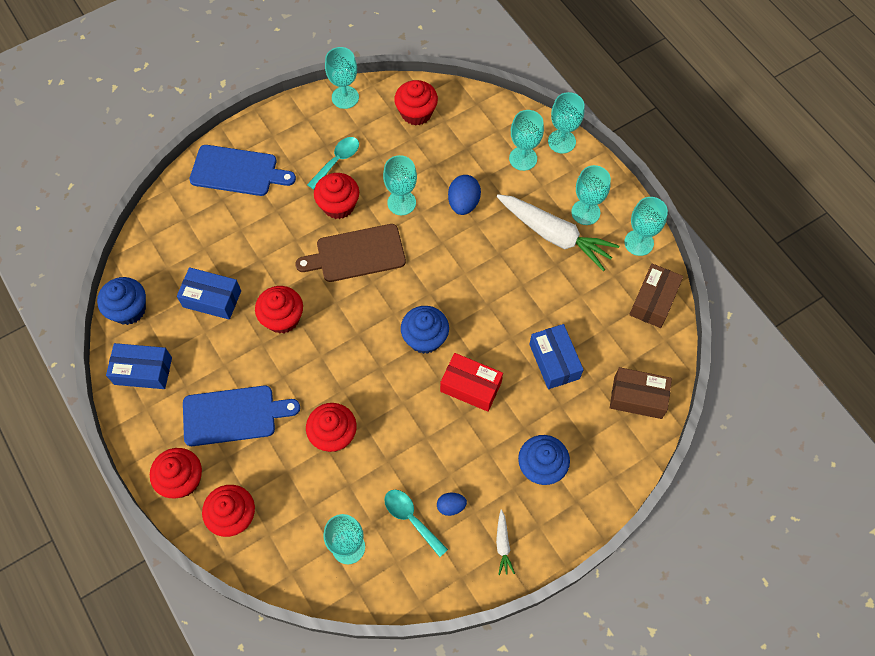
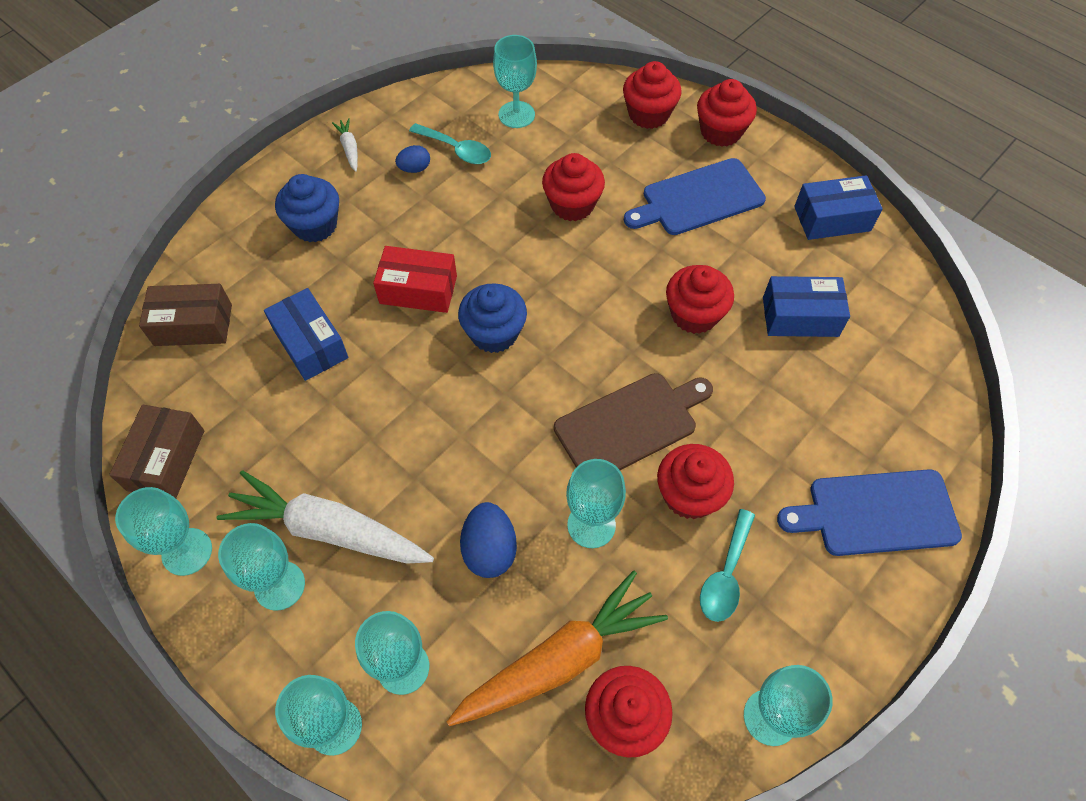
camera: 165 degrees right, 5 degrees down
(129, 309) = (897, 279): blue cupcake -> none
(441, 143) = (559, 660): none -> orange carrot

